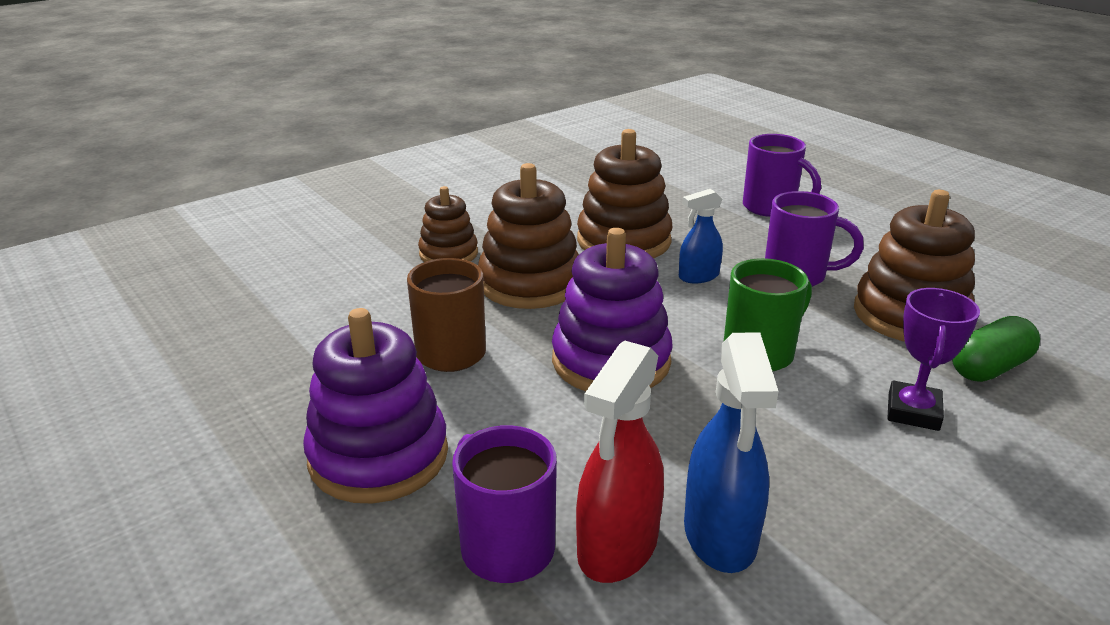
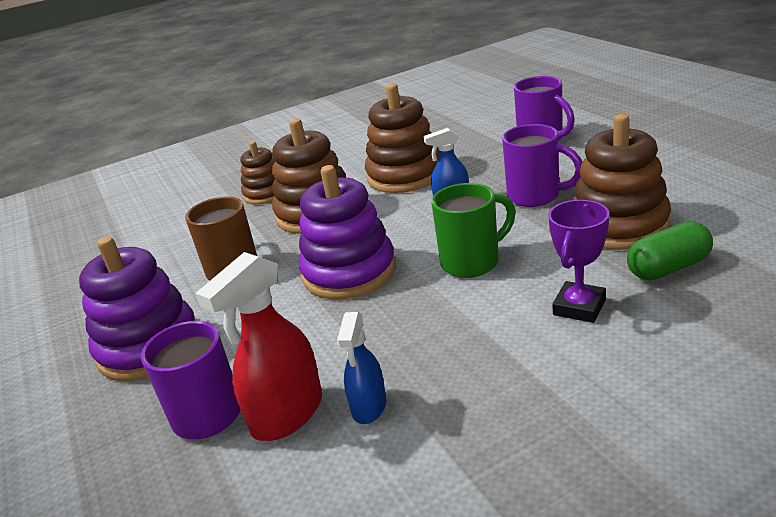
camera: 15 degrees right, 0 degrees up
(720, 535) = (369, 407): blue spray bottle -> blue spray bottle, size x0.61

